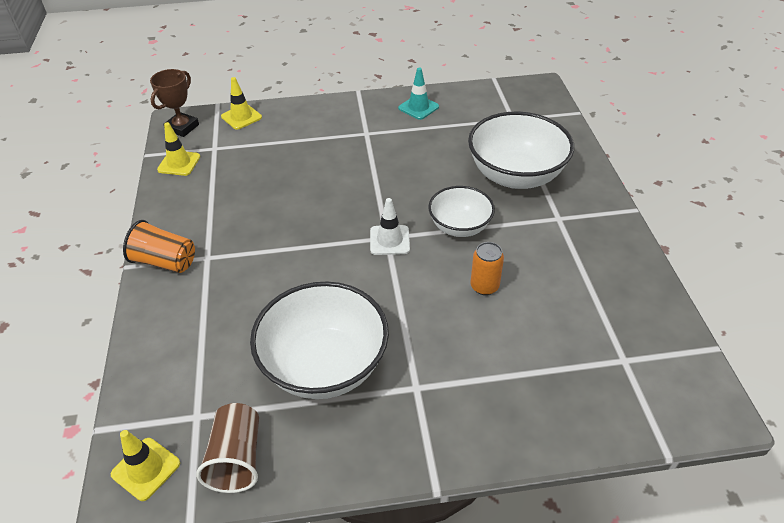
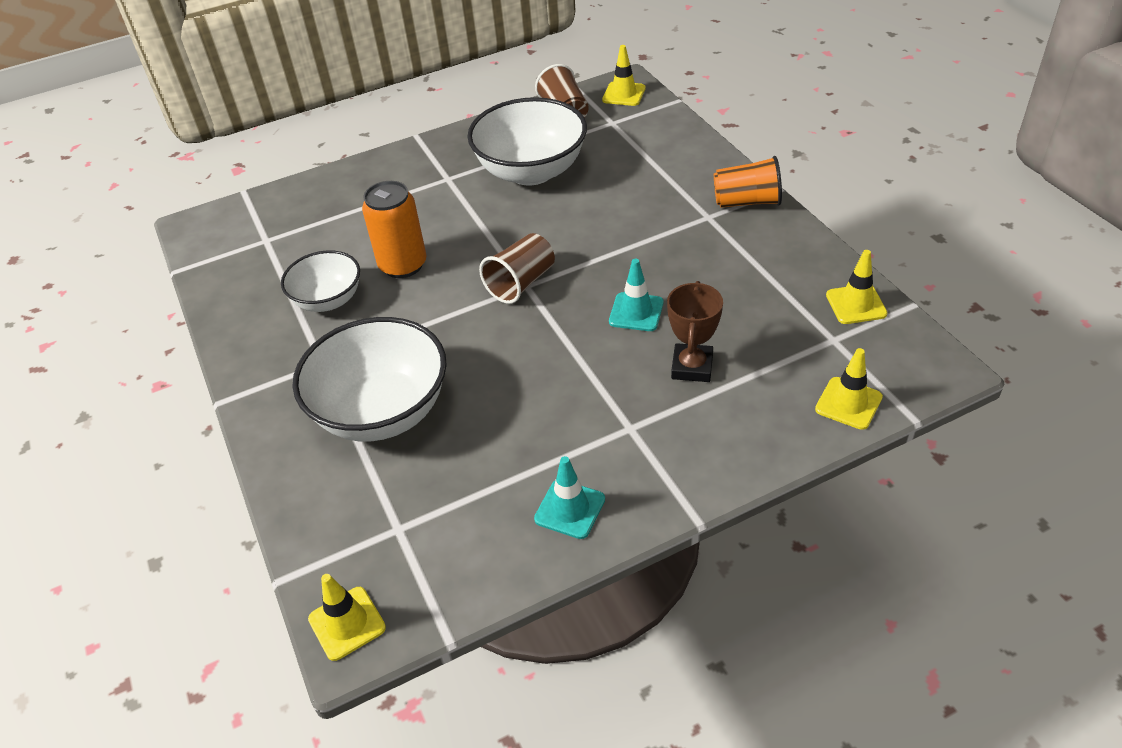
camera: 165 degrees right, 0 degrees up
(182, 127) = (917, 359): brown trophy -> brown trophy (692, 367)
(319, 195) = (636, 312): none -> turquoise traffic cone
(389, 240) = (521, 283): white traffic cone -> brown cup
(459, 227) = (444, 319): white bowl -> white bowl (328, 300)
(484, 286) = (403, 265): orange can -> orange can, size x1.58
(542, 91) = (347, 623): none -> yellow traffic cone

